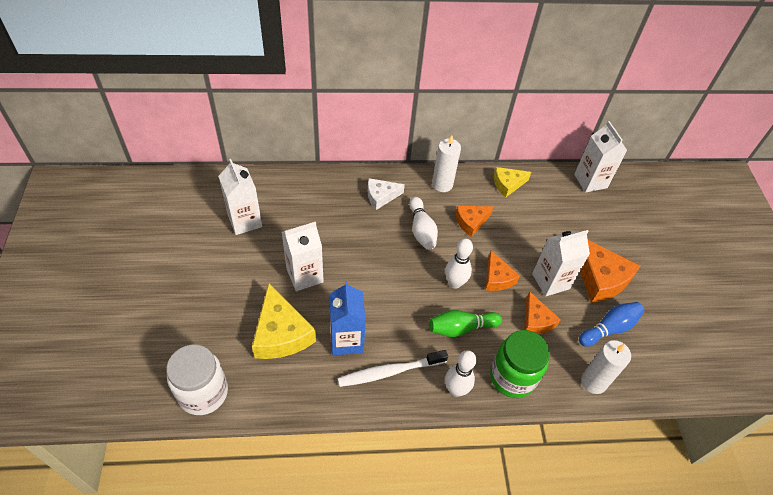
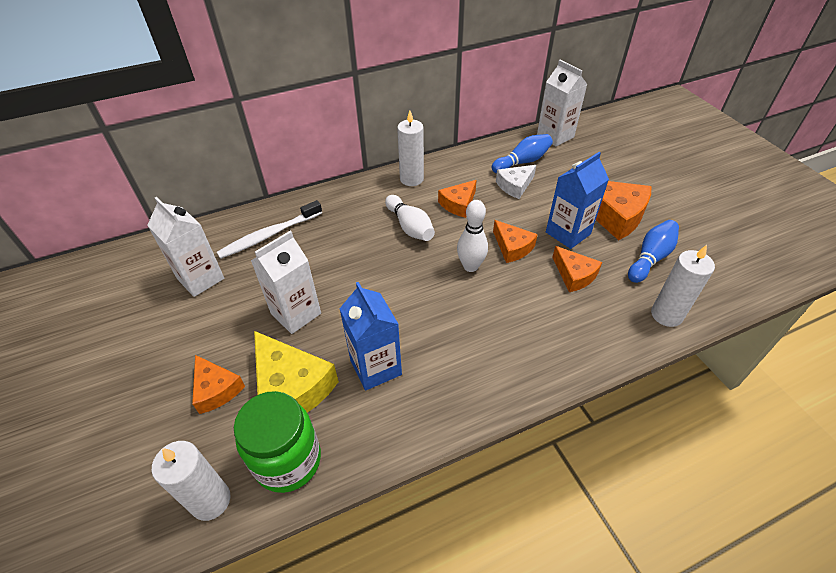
camera: 15 degrees left, 5 degrees down
(203, 393) = (211, 500): white jar -> white candle
(230, 315) = (216, 389): none -> orange cheese
(381, 196) = (351, 208): white cheese -> white cheese (515, 186)
(390, 372) = (442, 384): white toothbrush -> white toothbrush (269, 235)
(456, 390) = (528, 377): white bowling pin -> none
(461, 328) = (500, 309): green bowling pin -> none
(507, 184) = (478, 161): yellow cheese -> none
(512, 377) = (581, 340): green jar -> green jar (288, 461)
(546, 198) = (522, 162): none -> blue bowling pin
(550, 281) = (568, 233): white carton -> blue carton

